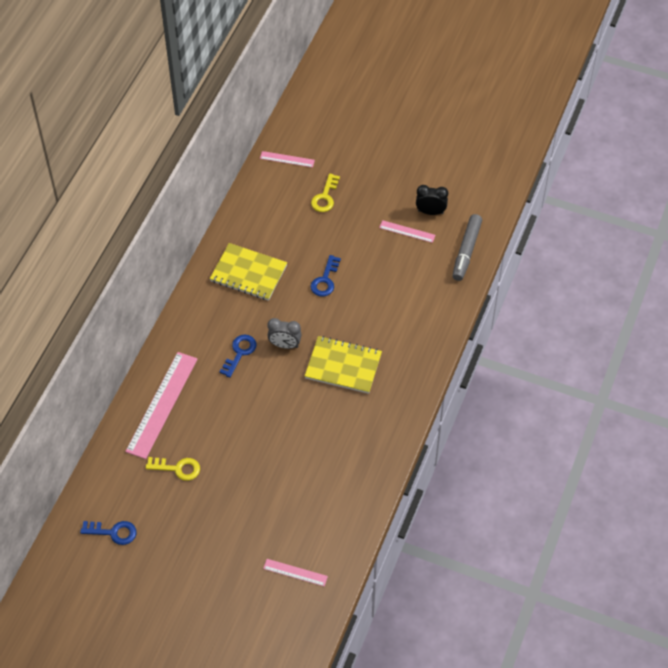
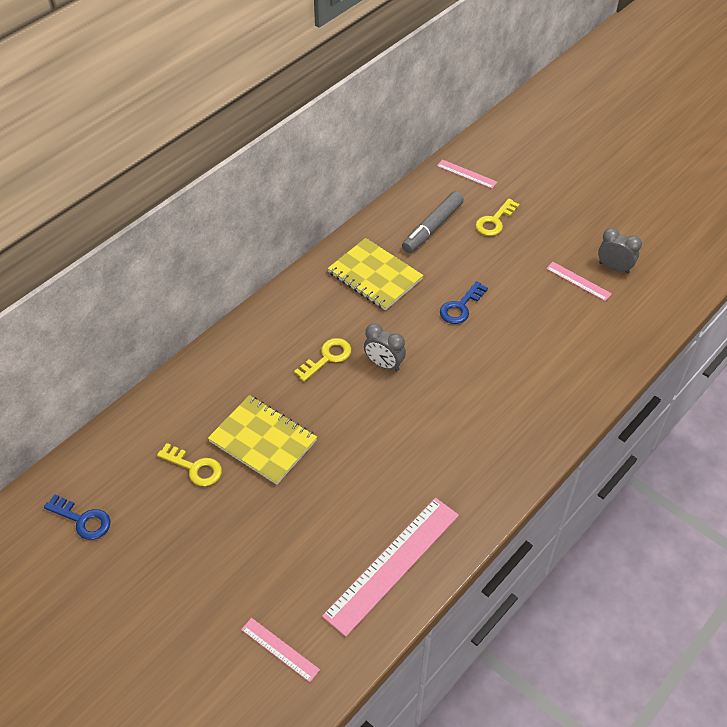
camera: 20 degrees right, 5 degrees down
(162, 404) = (212, 388): pink ruler -> pink ruler (392, 564)
(239, 353) = (327, 358): blue key -> yellow key
(343, 366) = (445, 408): yellow notebook -> yellow notebook (263, 441)
(430, 212) = (614, 268): black clock -> grey clock
(466, 251) = (644, 321): grey marker -> grey marker (432, 228)

